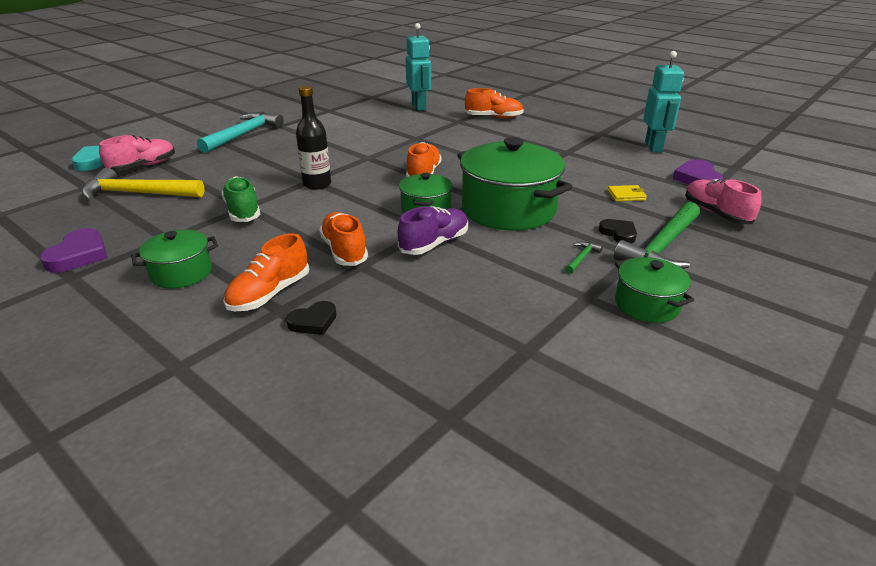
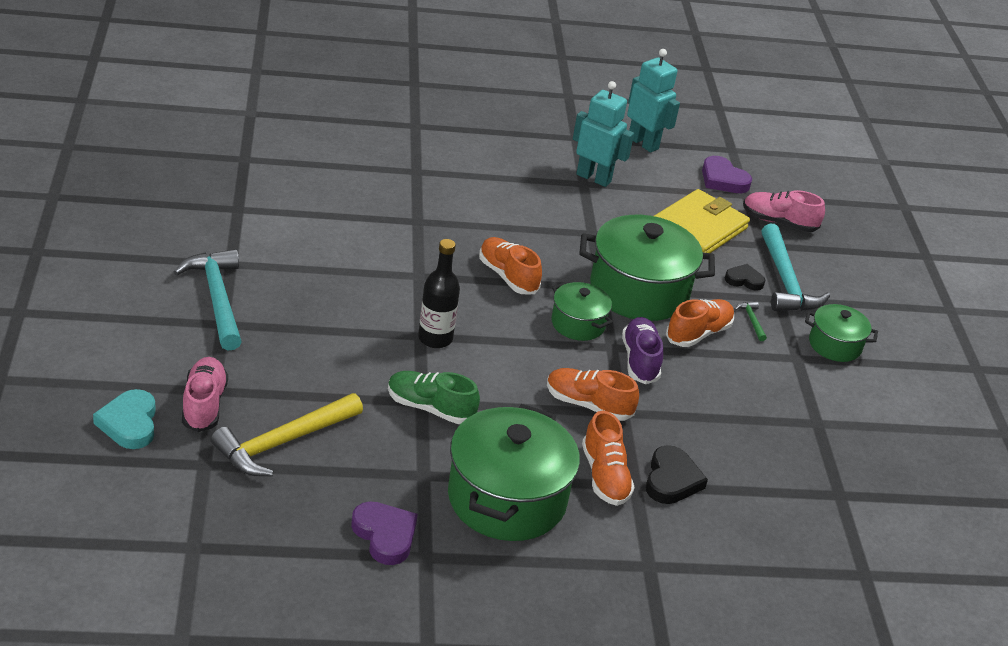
camera: 50 degrees left, 5 degrees up
(181, 273) = (506, 499): green pot -> green pot, size x1.90
(313, 321) = (671, 480): black heart -> black heart, size x1.52
(419, 107) = (334, 159): turquoise robot -> turquoise robot (594, 178)
(493, 117) = (442, 149): orange shoe -> orange shoe (698, 333)
(626, 195) = (698, 228): yellow wallet -> yellow wallet, size x2.45
(662, 247) = (785, 281): green hammer -> turquoise hammer

